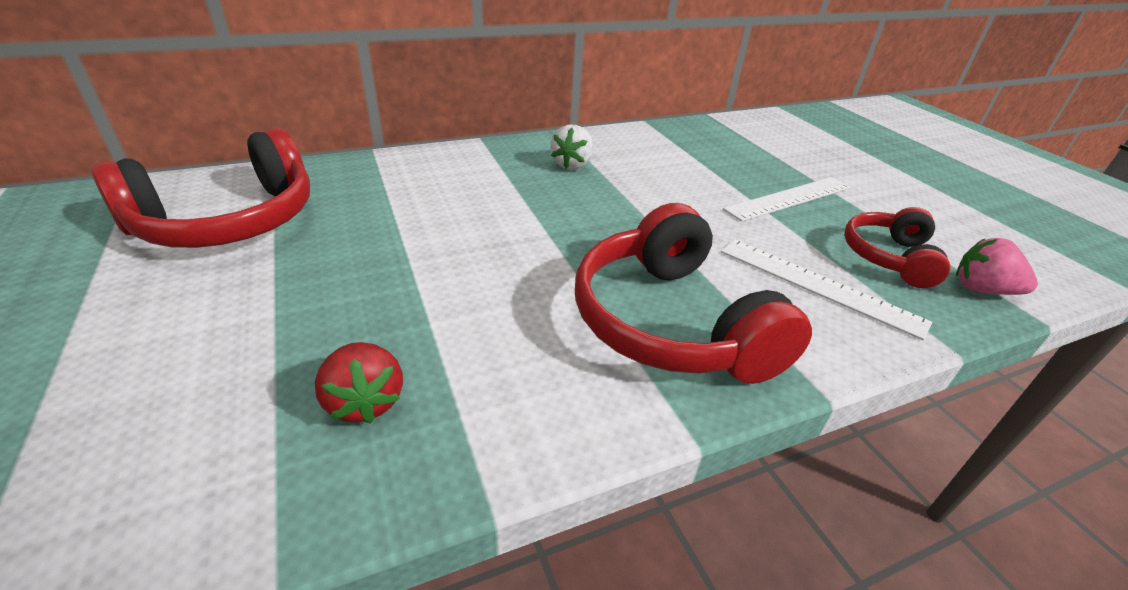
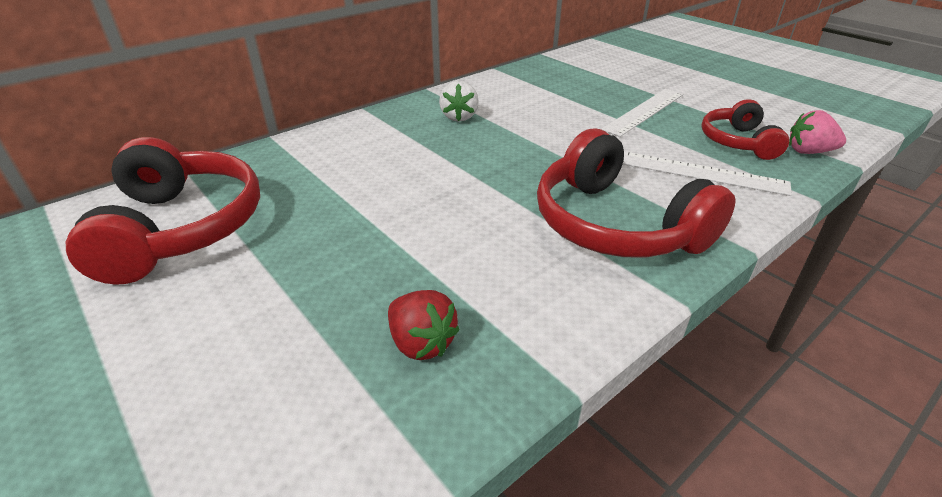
camera: 15 degrees left, 0 degrees up
(229, 221) = (181, 228): red headphones -> red headphones turned 45 degrees counterclockwise

